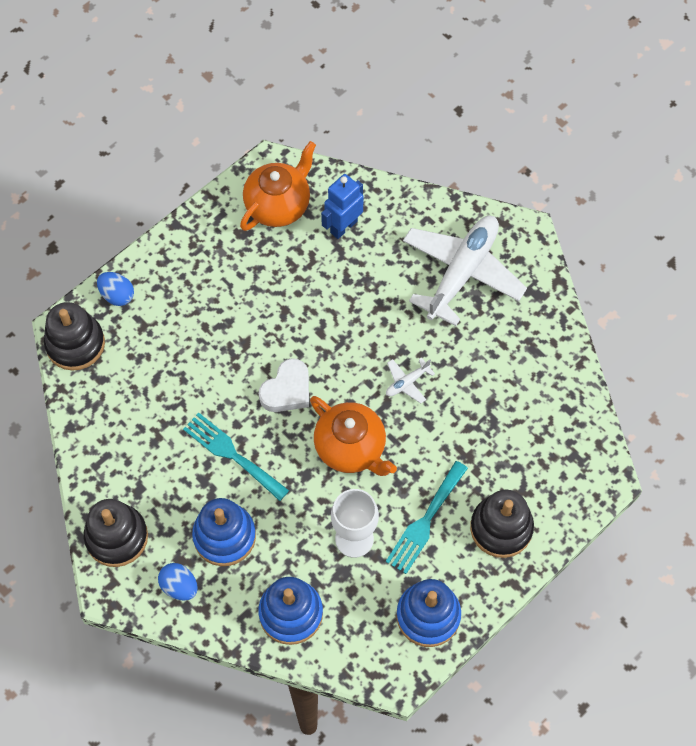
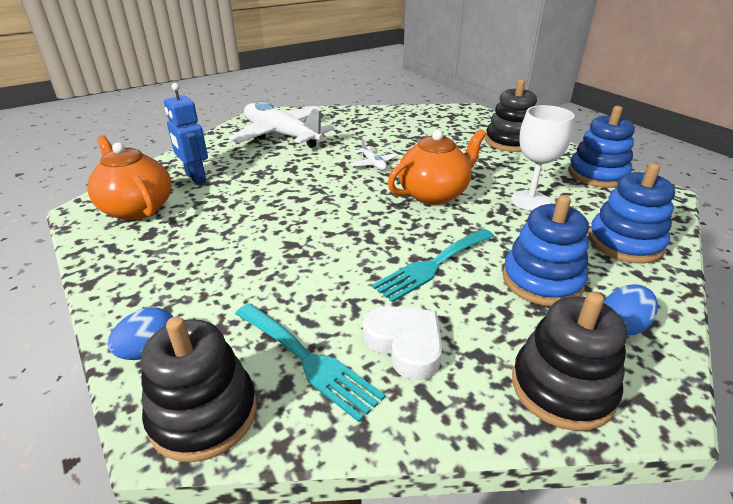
camera: 80 degrees left, 30 degrees down
(287, 390) = (360, 222): white heart -> white heart (405, 345)
(425, 521) = (508, 168): turquoise fork -> turquoise fork (308, 360)

